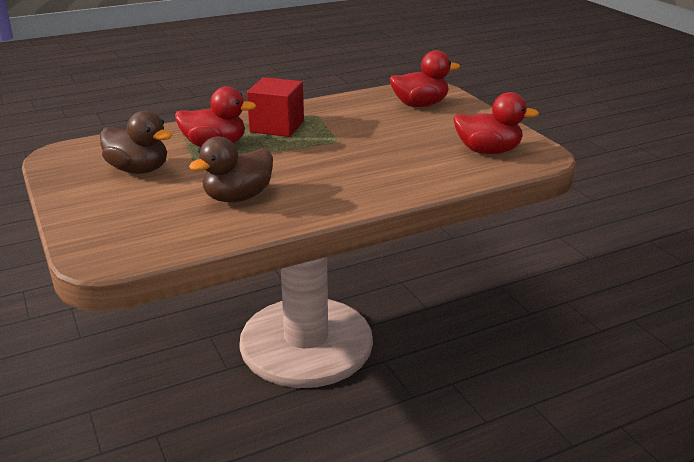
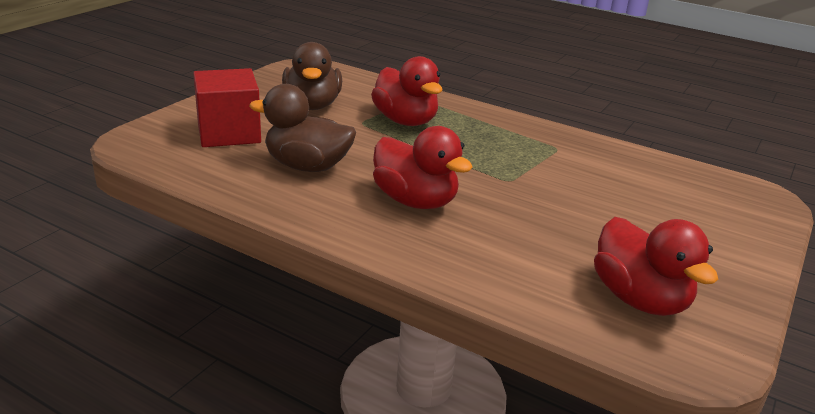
camera: 55 degrees right, 0 degrees up
(277, 126) = (494, 137): red cube -> red cube (229, 133)
(420, 105) = (698, 205): red duck -> red duck (415, 201)

